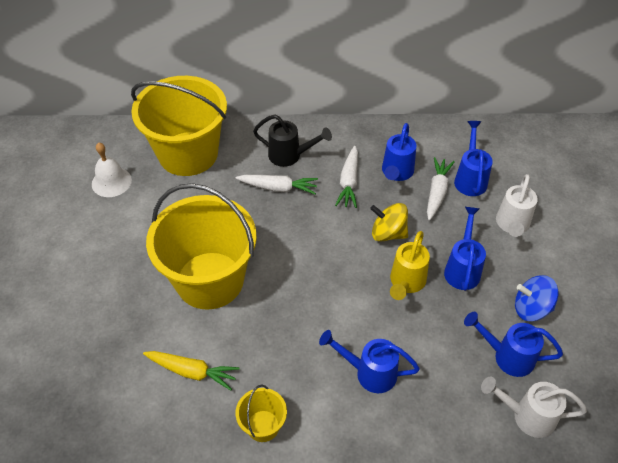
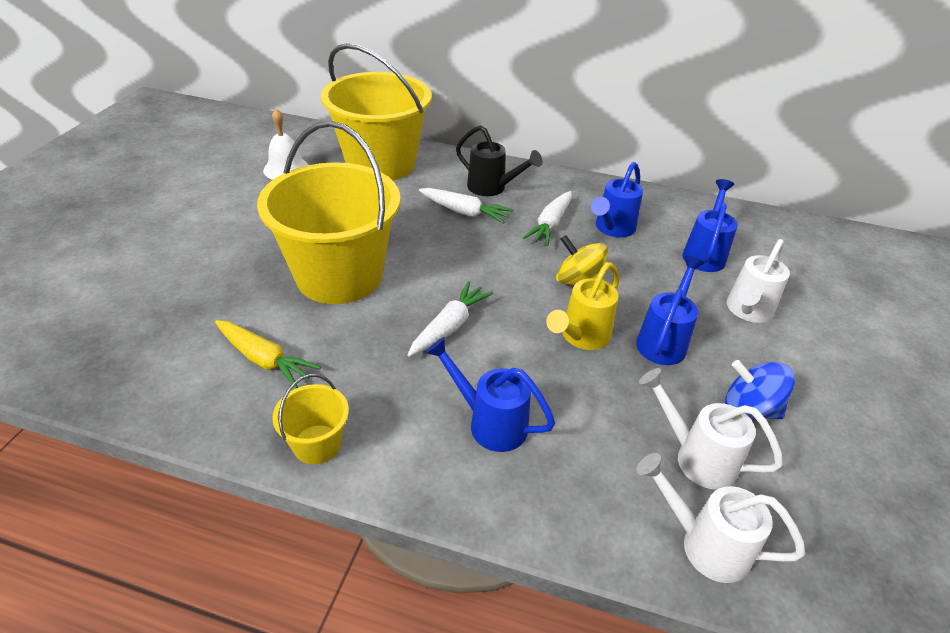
camera: 15 degrees right, 10 degrees down
(437, 192) = (656, 257): white carrot -> white carrot (449, 326)
(507, 356) = (696, 457): blue watering can -> white watering can

